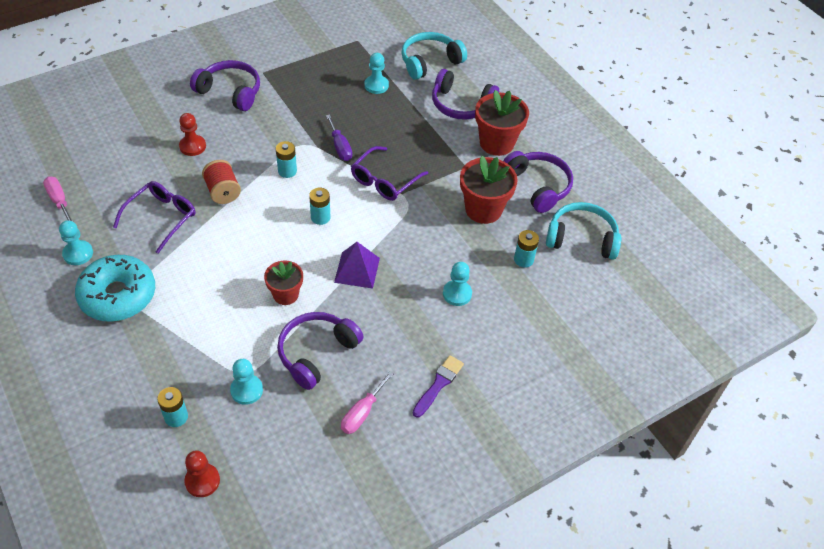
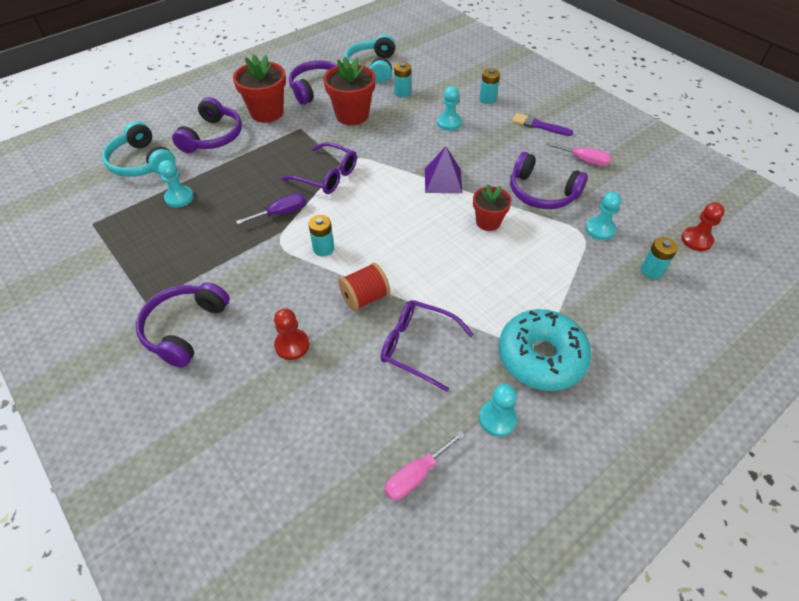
camera: 95 degrees left, 0 degrees up
(320, 217) = (385, 213): turquoise battery -> turquoise battery (487, 99)

